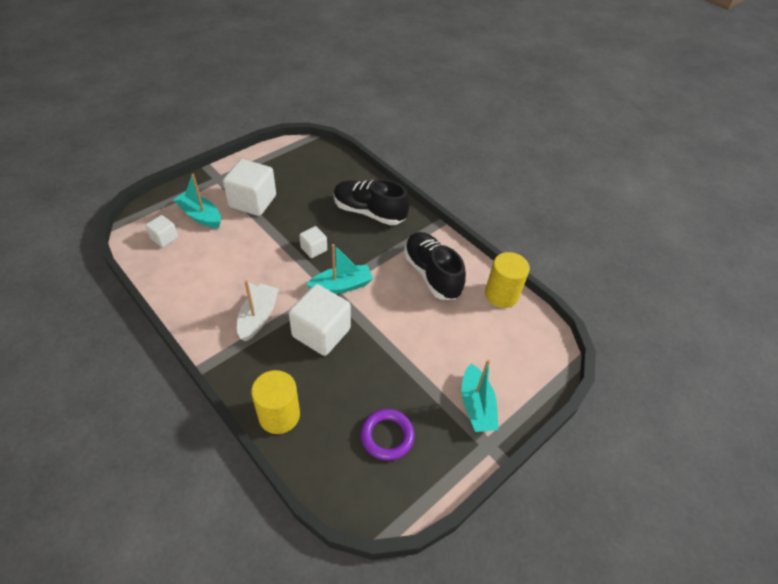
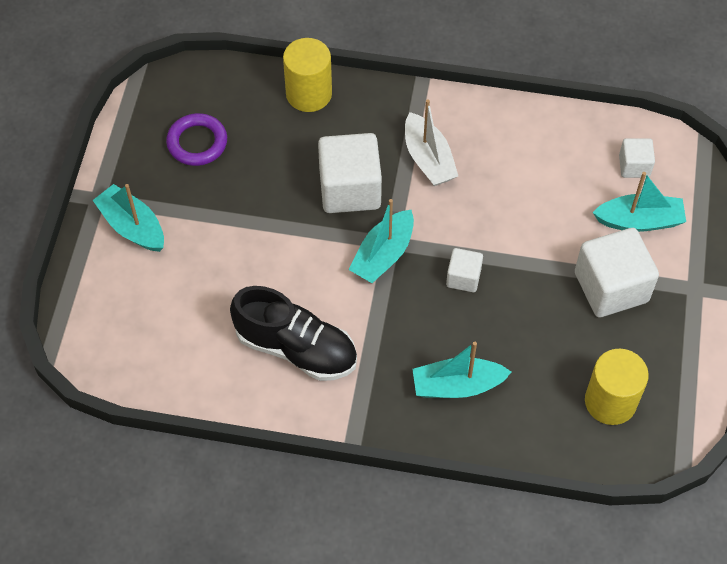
camera: 145 degrees right, 10 degrees up
(369, 212) = (457, 385): black shoe -> turquoise boat
(501, 295) = (191, 382): yellow cylinder -> yellow cylinder (610, 401)

